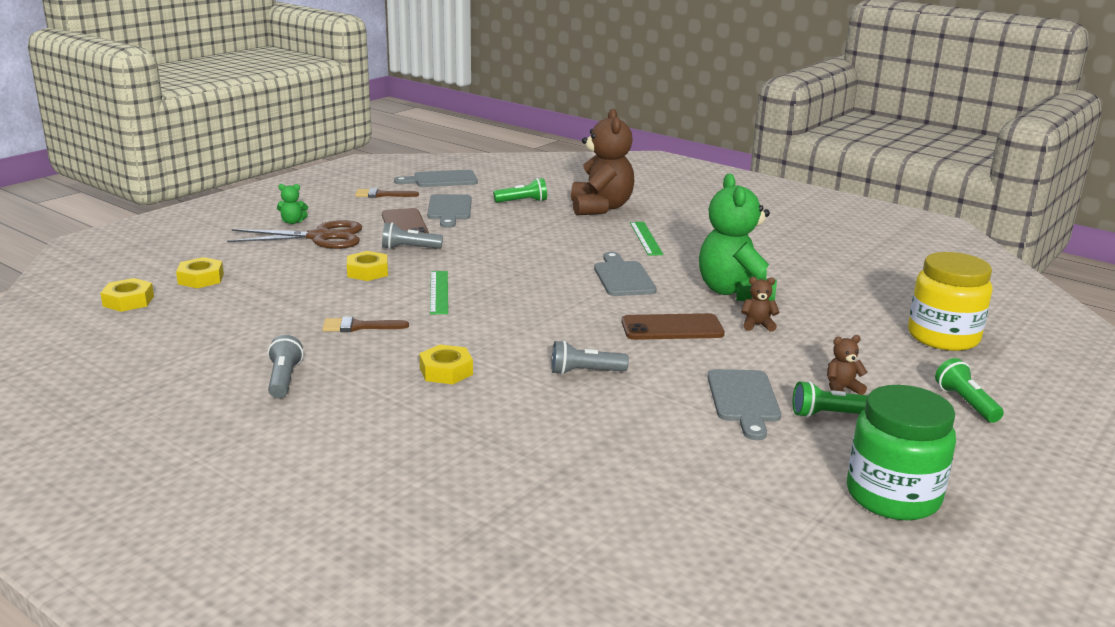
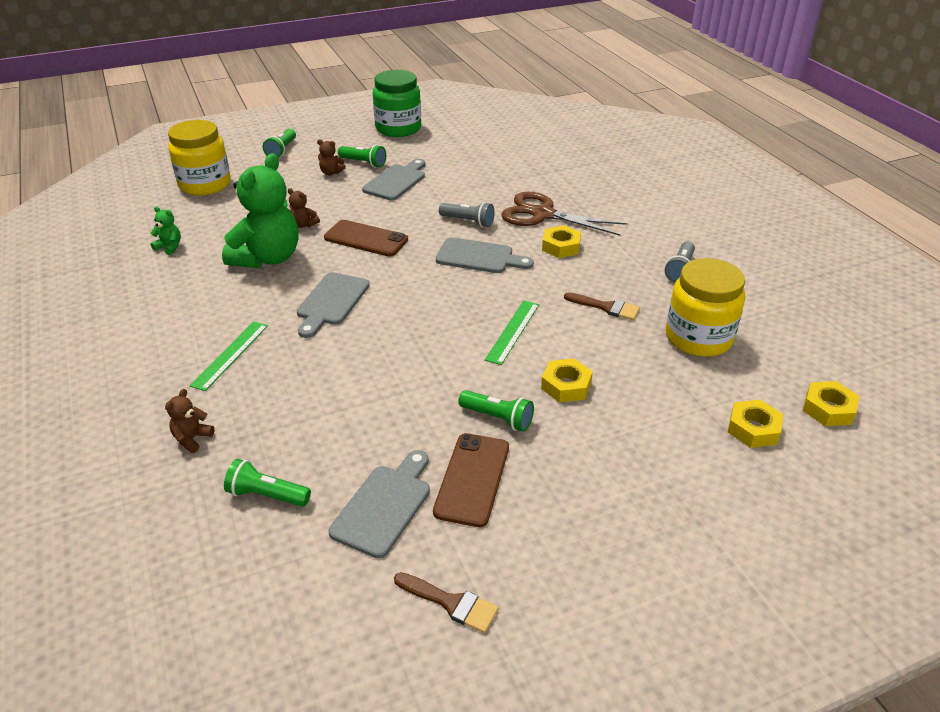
camera: 150 degrees left, 15 degrees up
(253, 323) = (698, 338): none -> yellow jar
(293, 222) = (622, 546): green teddy bear -> green teddy bear (169, 247)
(320, 237) = (595, 483): brown scissors -> brown scissors (543, 214)
(409, 248) = (497, 418): grey flashlight -> green flashlight
(441, 180) = (315, 635): grey cutting board -> grey cutting board (479, 257)
(600, 208) = (192, 438): brown teddy bear -> brown teddy bear, size x0.40

